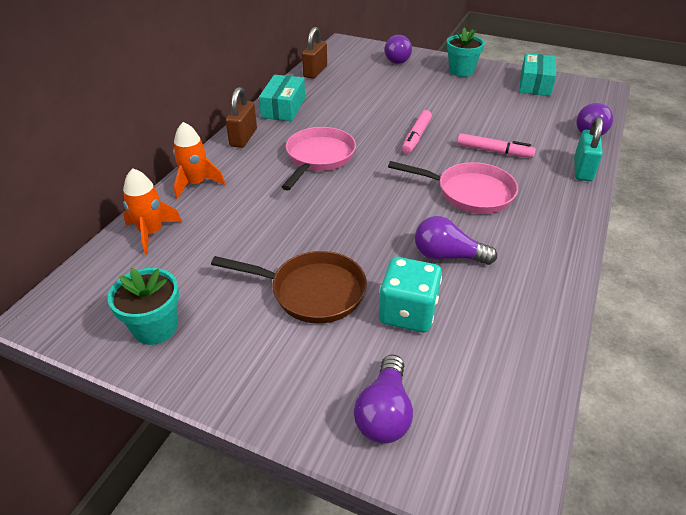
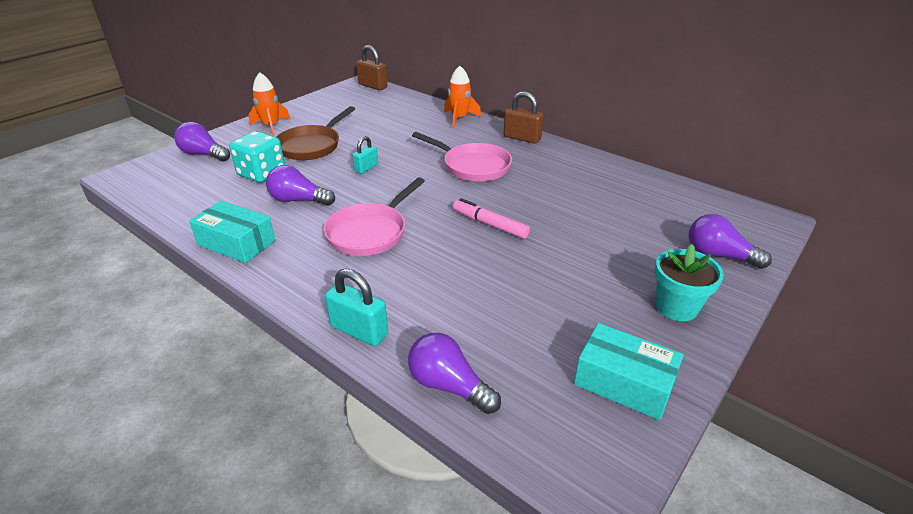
camera: 105 degrees right, 5 degrees down
(151, 233) = (410, 105): orange rocket -> orange rocket (271, 126)
(155, 328) = (325, 105): turquoise flower pot -> none
(283, 108) = (576, 160): turquoise box -> turquoise box (236, 243)
(315, 72) = (667, 186): brown padlock -> brown padlock (373, 86)
(353, 226) = (366, 168): none -> turquoise padlock
(447, 256) = (298, 200): purple light bulb -> purple light bulb turned 105 degrees counterclockwise
(494, 151) = (435, 270): pink marker -> none

